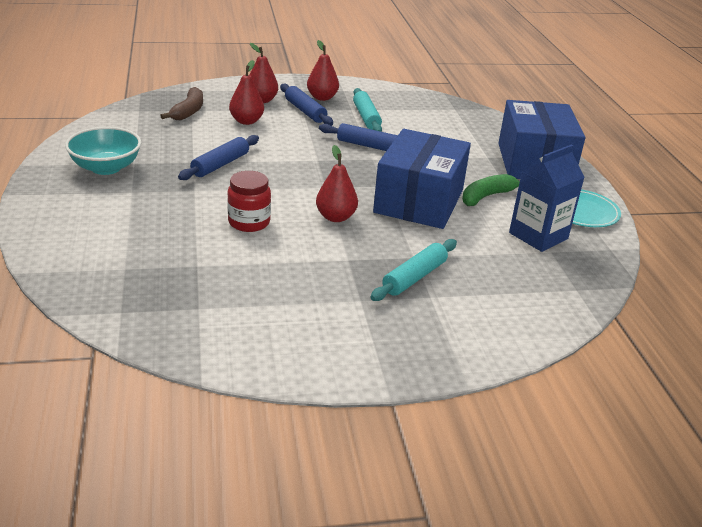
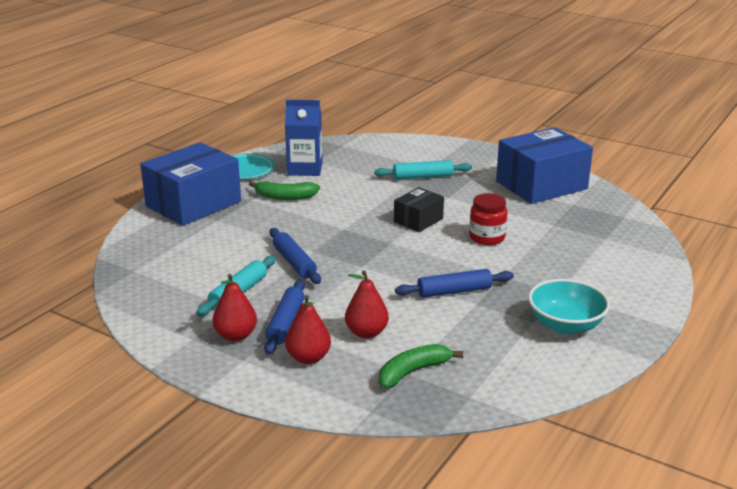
camera: 135 degrees left, 5 degrees down
(188, 111) = (413, 372): brown banana -> green banana
(336, 217) = (418, 220): red pear -> black box
(419, 201) = (339, 210): blue box -> blue box (541, 185)

